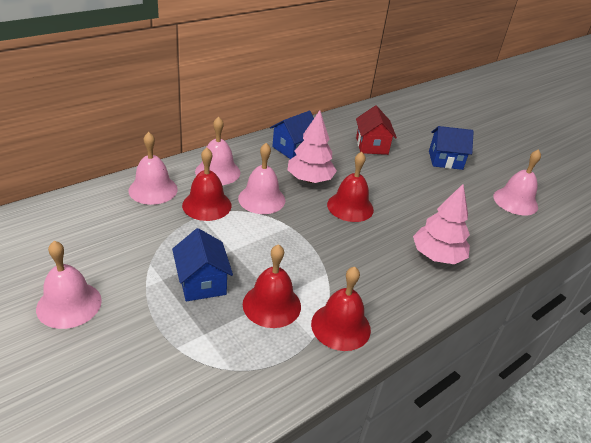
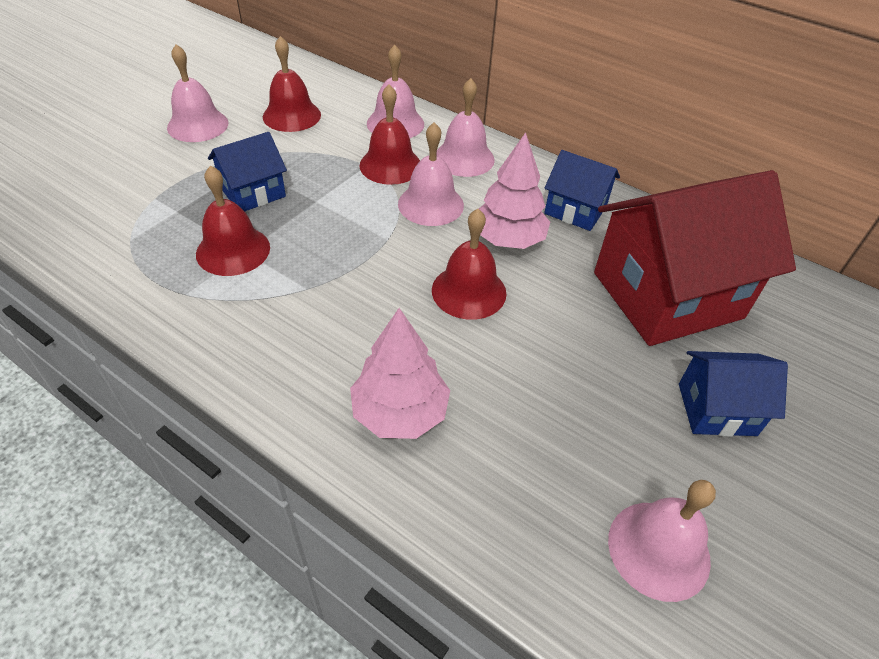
camera: 75 degrees right, 10 degrees up
(340, 326) = (211, 316): red bell -> red bell (292, 115)
(372, 146) = (667, 295): red house -> red house, size x2.00
(445, 160) = (716, 409): blue house -> blue house turned 75 degrees counterclockwise

